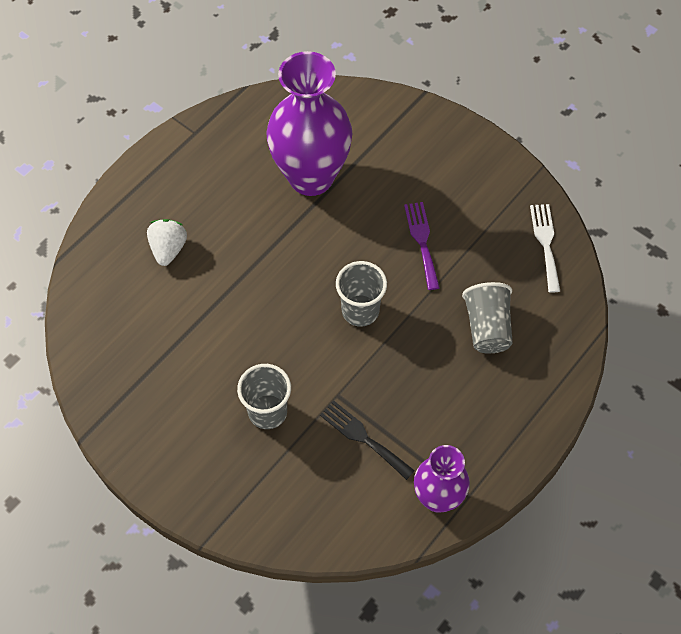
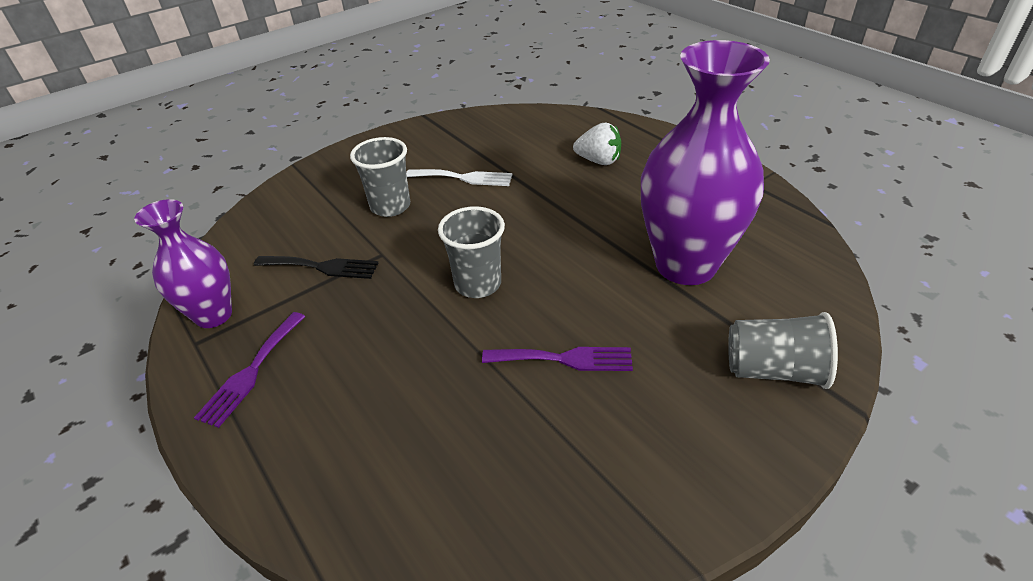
camera: 105 degrees right, 20 degrees down
(363, 437) = (322, 267): black fork -> black fork turned 45 degrees clockwise
(484, 437) = (251, 372): none -> purple fork
(487, 327) = (401, 408): grey cup -> grey cup (774, 370)
(545, 243) = (523, 530): white fork -> white fork (464, 178)

